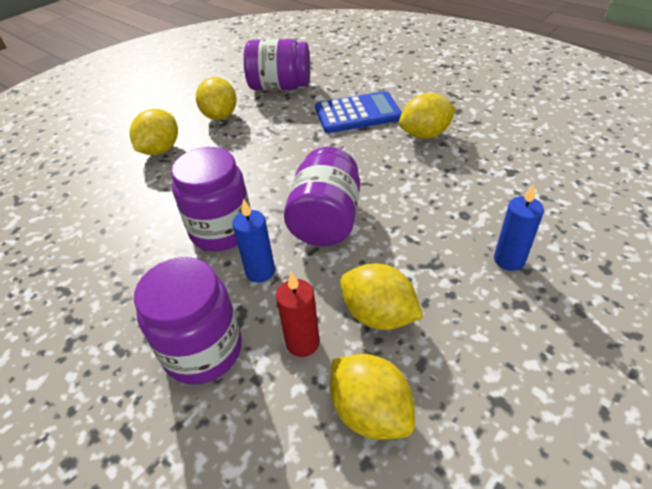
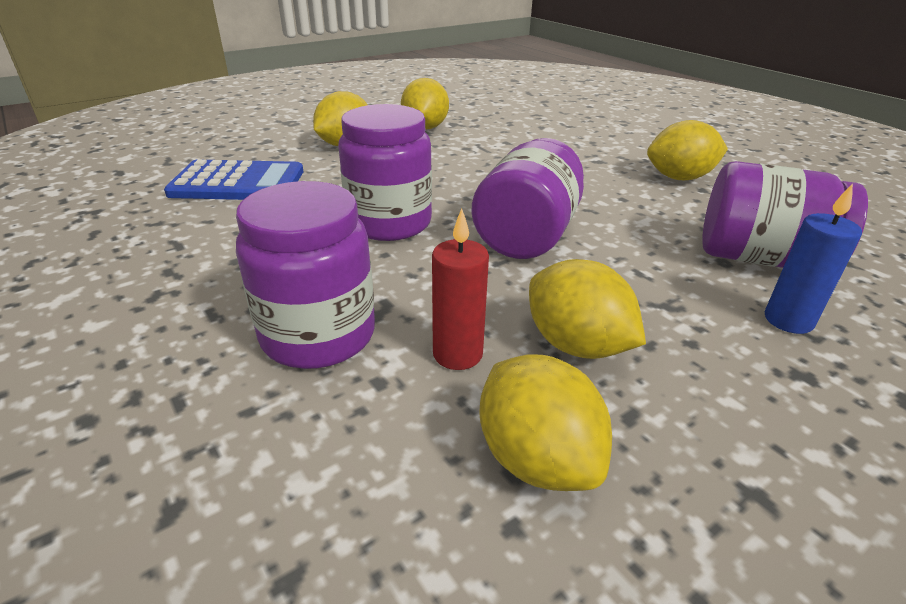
camera: 10 degrees right, 10 degrees down
(260, 271) = (424, 269): blue candle -> none
(280, 87) = (504, 114): purple jar -> purple jar (760, 258)
(357, 113) = (594, 148): blue calculator -> blue calculator (238, 183)

